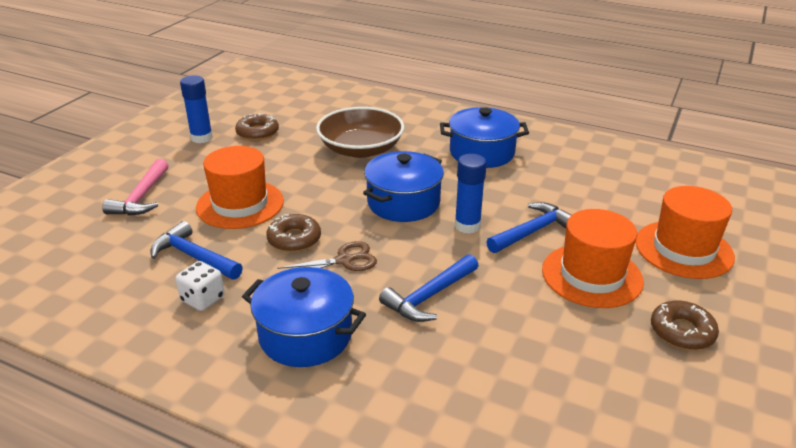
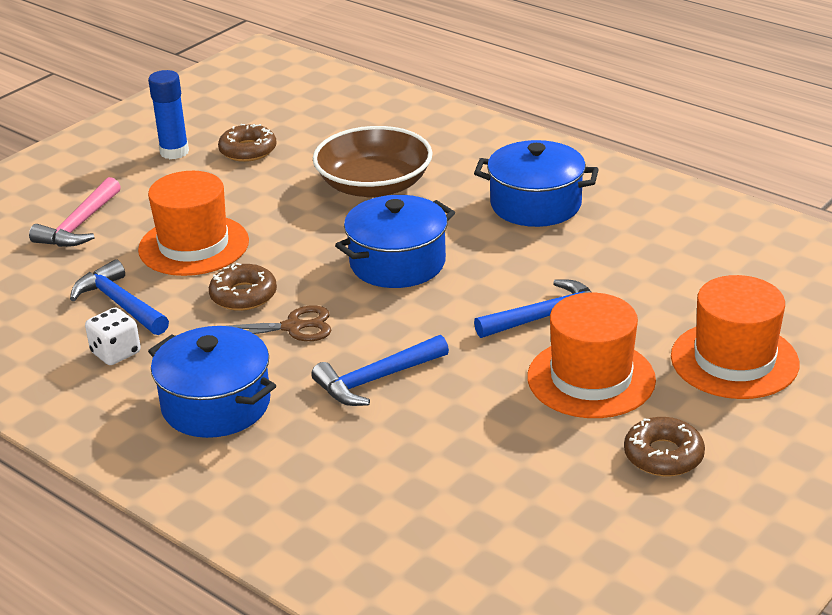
camera: 15 degrees right, 0 degrees up
(467, 226) = (465, 301): blue glue stick -> none

